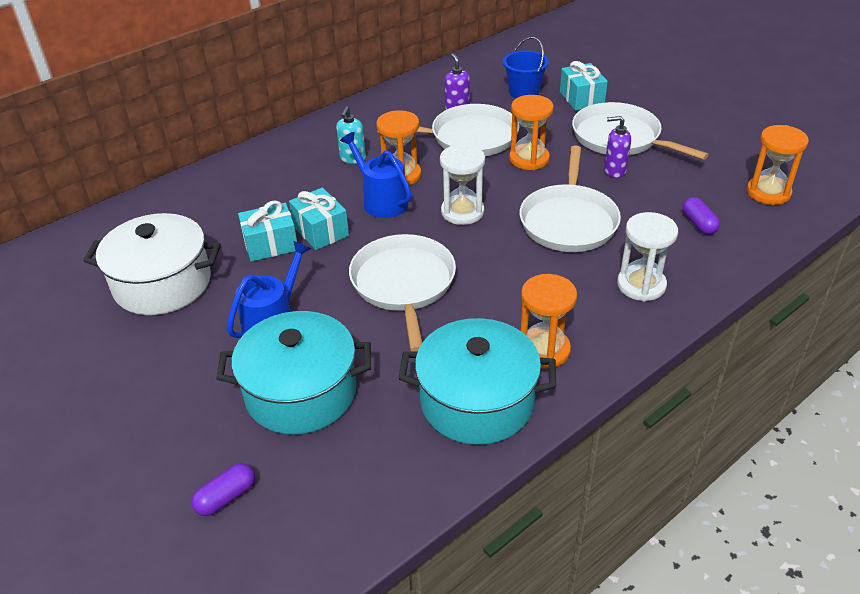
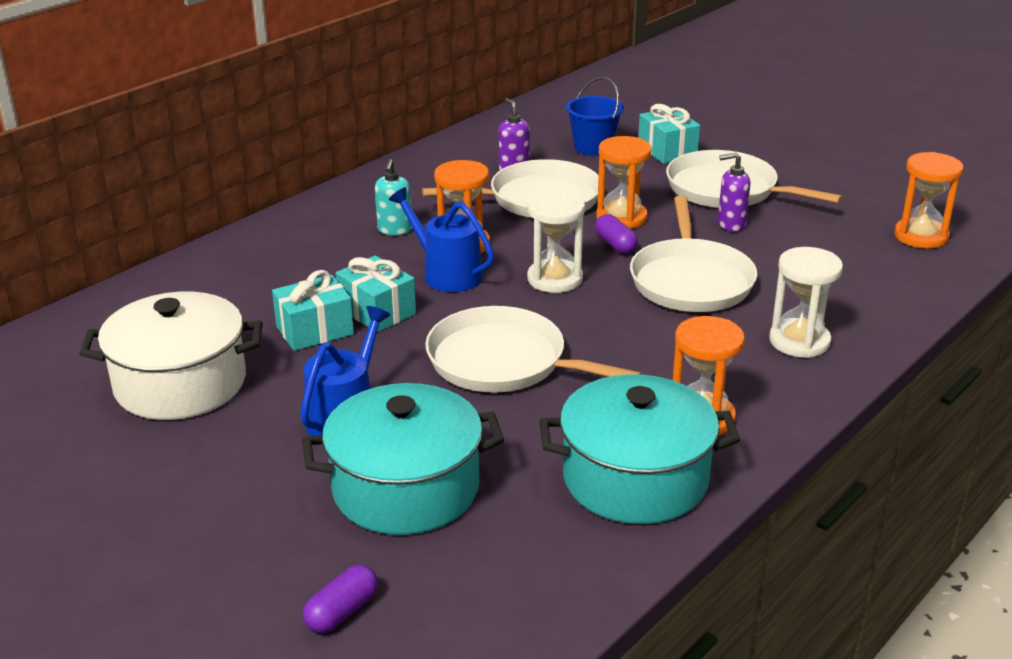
camera: 10 degrees left, 10 degrees down
(404, 284) = (504, 362): white pan -> white pan turned 45 degrees counterclockwise
(699, 224) = (849, 273): purple capsule -> purple capsule (615, 245)

